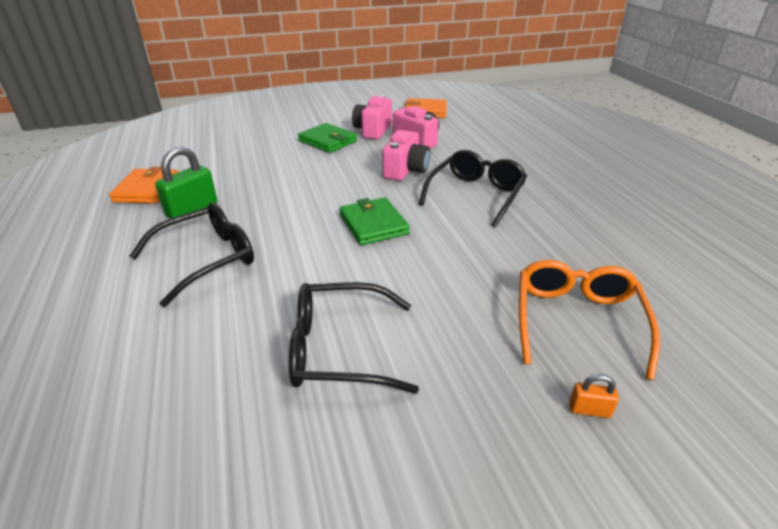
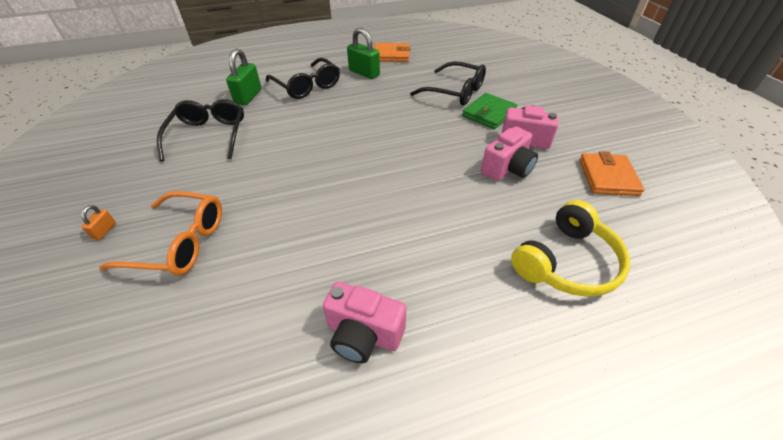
camera: 90 degrees right, 10 degrees up
(214, 322) = (248, 96): none -> green padlock
(373, 224) = (336, 143): green wallet -> none
(405, 170) = (432, 160): pink camera -> pink camera (363, 334)
(475, 194) = (383, 204): black glasses -> black glasses (455, 92)
(516, 133) = (566, 262): none -> yellow headphones

